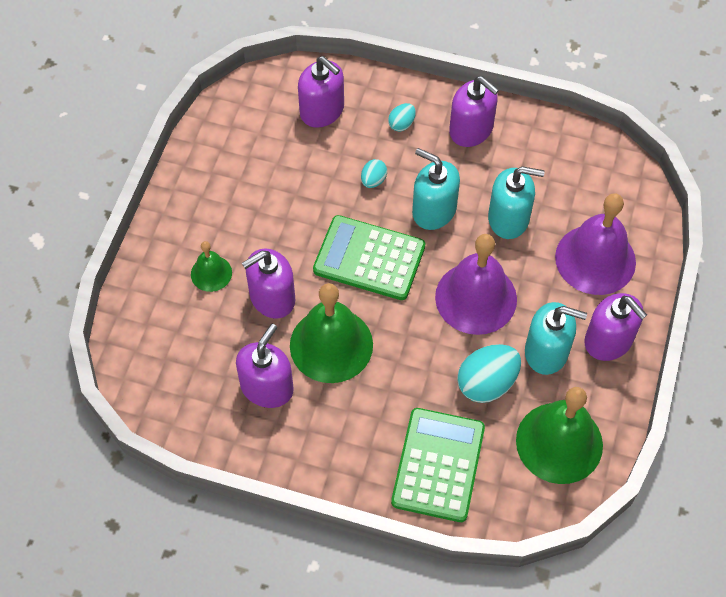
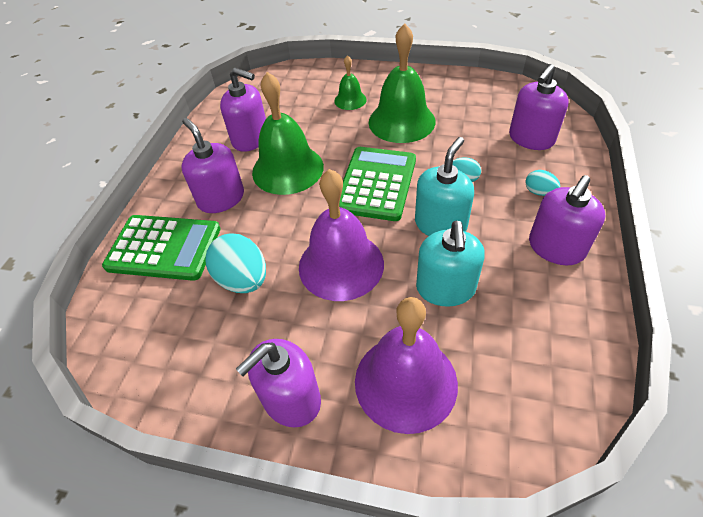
camera: 90 degrees right, 10 degrees down
(272, 297) = (331, 132): purple soap dispenser -> purple soap dispenser (221, 199)
(546, 352) = (277, 332): turquoise soap dispenser -> none
(559, 442) = (168, 347): green bell -> green bell (401, 121)

